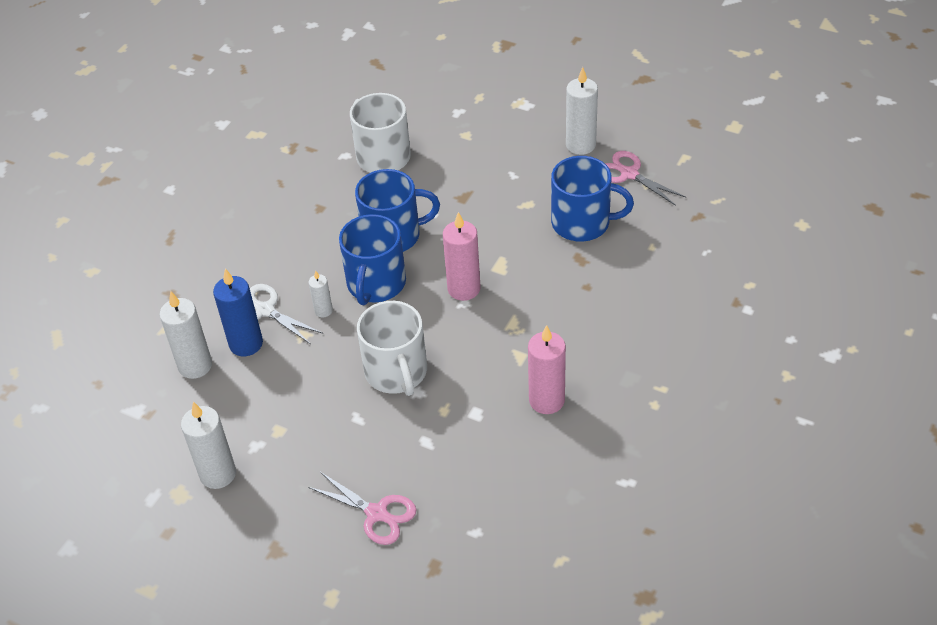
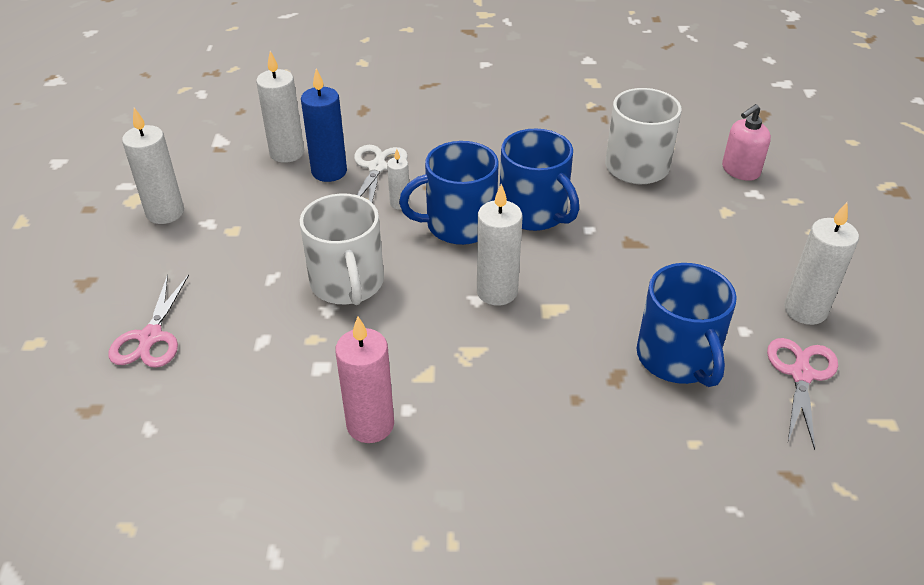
camera: 60 degrees right, 5 degrees down
(396, 372) = (347, 283): white mug -> white mug turned 60 degrees counterclockwise
(429, 106) = (740, 170): none -> pink soap dispenser
(464, 289) = (497, 292): pink candle -> white candle

